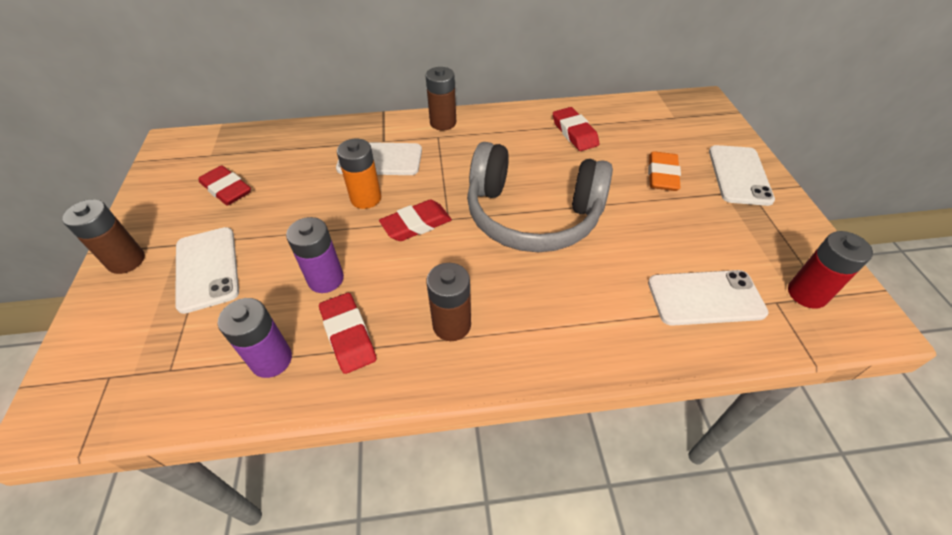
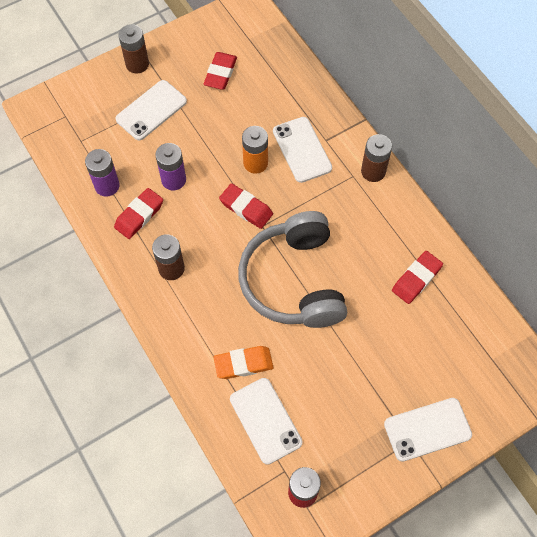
camera: 65 degrees right, 15 degrees up
(662, 175) = (393, 365): orange eraser -> orange eraser (243, 364)

